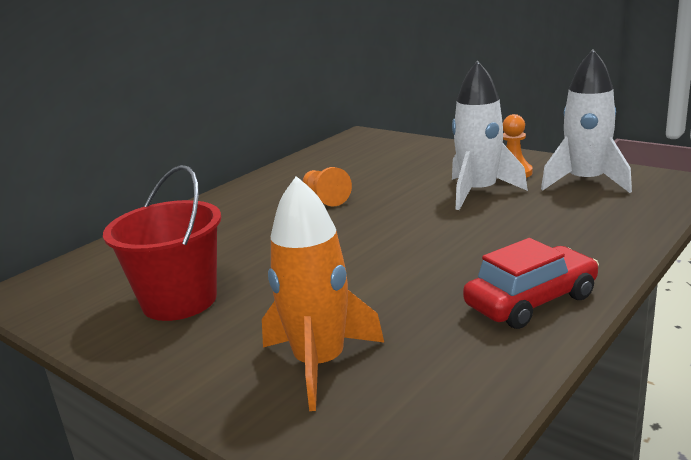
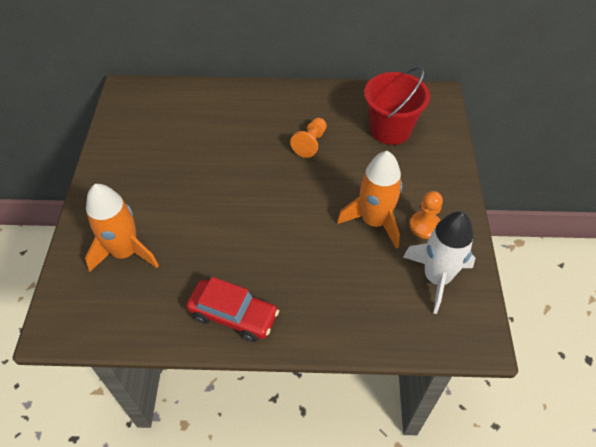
camera: 50 degrees right, 30 degrees up
(179, 301) = (151, 159): red bucket -> red bucket (390, 129)
(479, 192) = (374, 221): white rocket -> orange rocket

